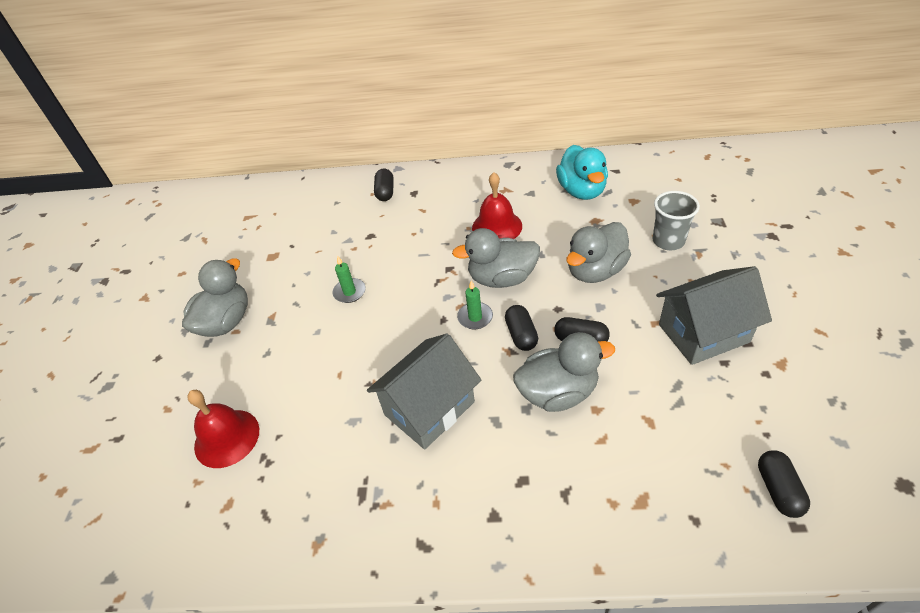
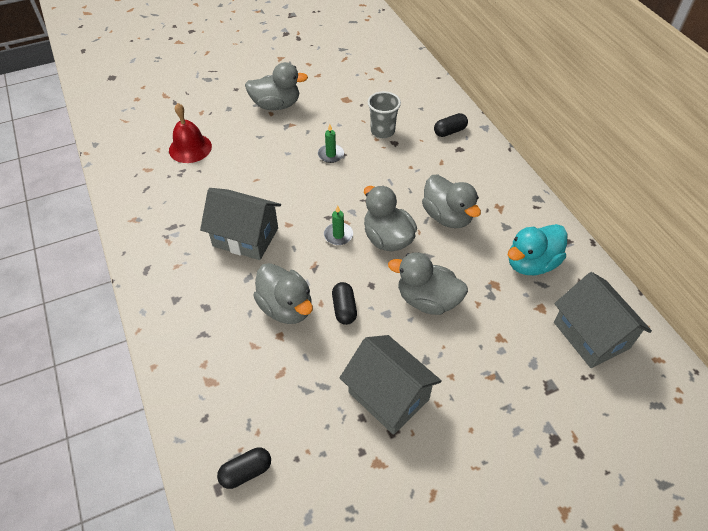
camera: 60 degrees right, 5 degrees up
(497, 226) = (447, 216): red bell -> grey duck
(521, 335) = (333, 269): black capsule -> none
(668, 241) = (496, 348): grey cup -> grey cup (382, 131)
(673, 182) = (591, 335): none -> grey house

